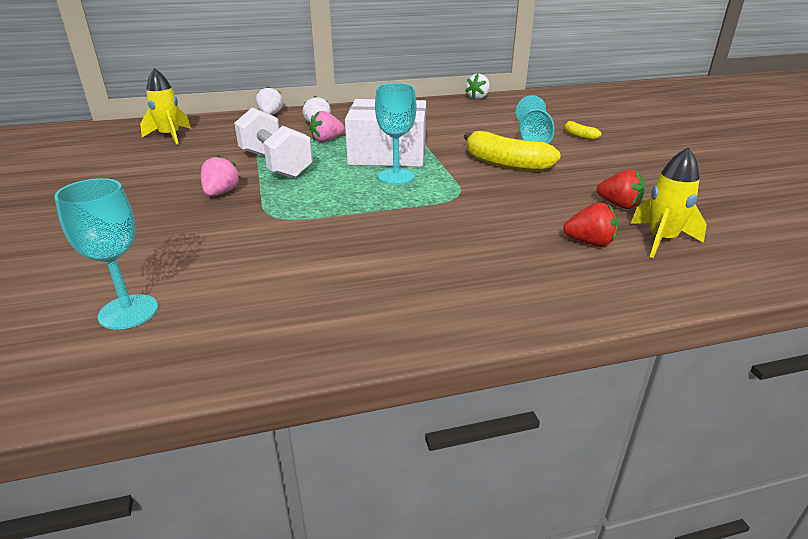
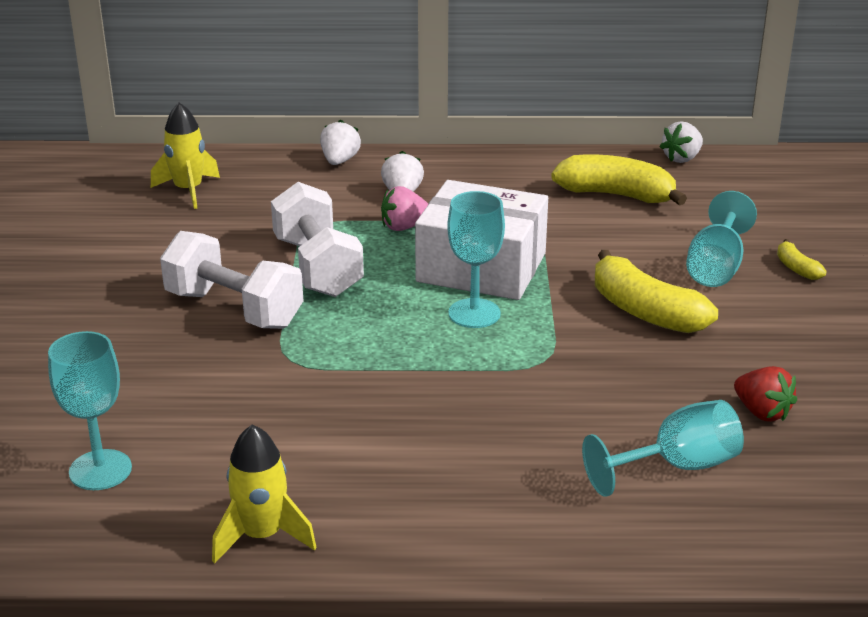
camera: 15 degrees right, 0 degrees up
(221, 193) = (234, 309): pink strawberry -> white dumbbell
(451, 115) = (616, 195): none -> yellow banana
(590, 242) = (677, 466): red strawberry -> turquoise goblet
(661, 240) = (778, 479): yellow rocket -> yellow rocket (262, 536)

